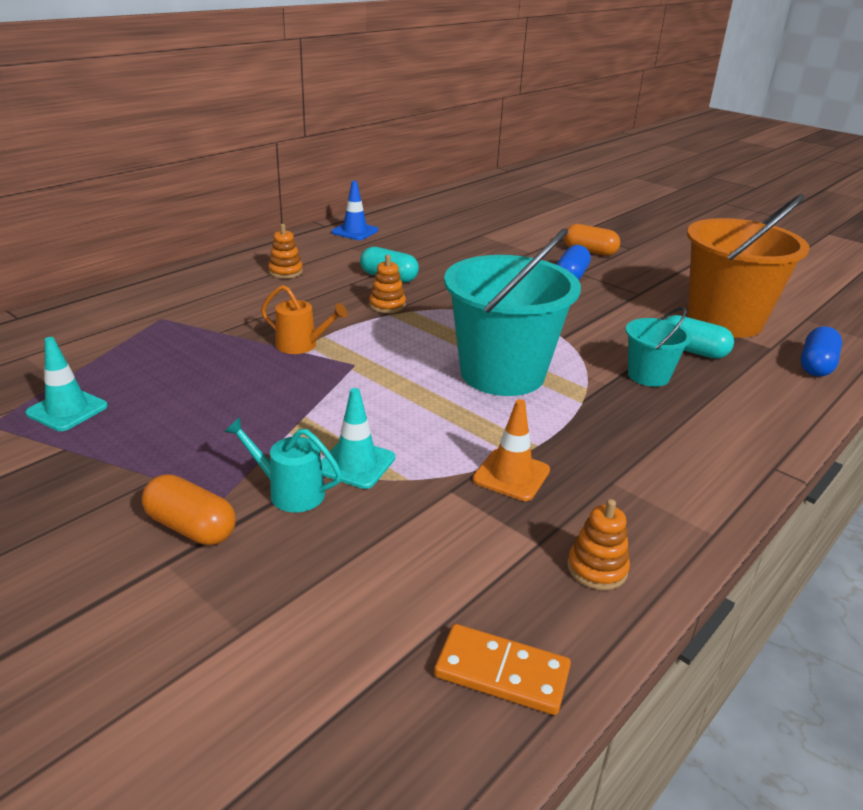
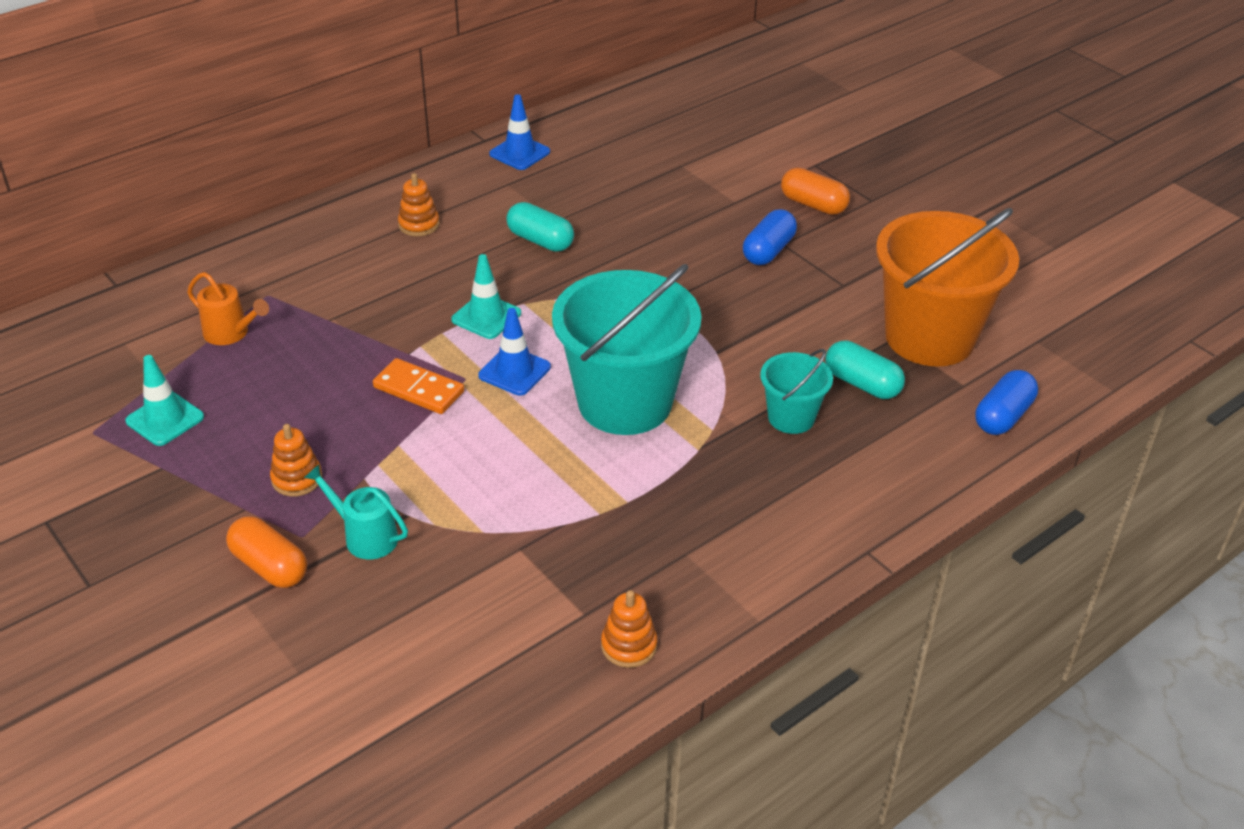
camera: 10 degrees right, 10 degrees up
(302, 345) = (414, 346): orange watering can -> orange watering can (231, 333)
(356, 464) = (435, 509): turquoise traffic cone -> turquoise traffic cone (486, 316)
(387, 305) = (525, 288): orange stacking toy -> orange stacking toy (297, 479)
(397, 358) = (514, 371): none -> blue traffic cone
(502, 672) = (506, 731): orange domino -> orange domino (419, 389)
(511, 475) = (586, 536): orange traffic cone -> none

